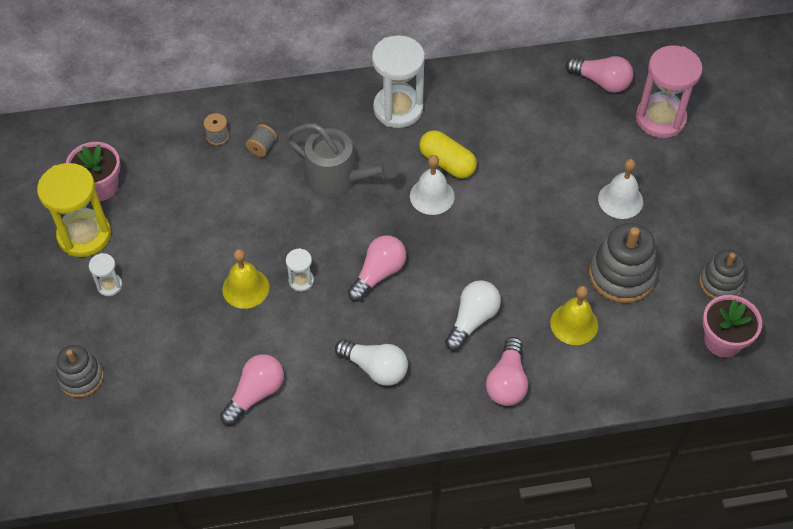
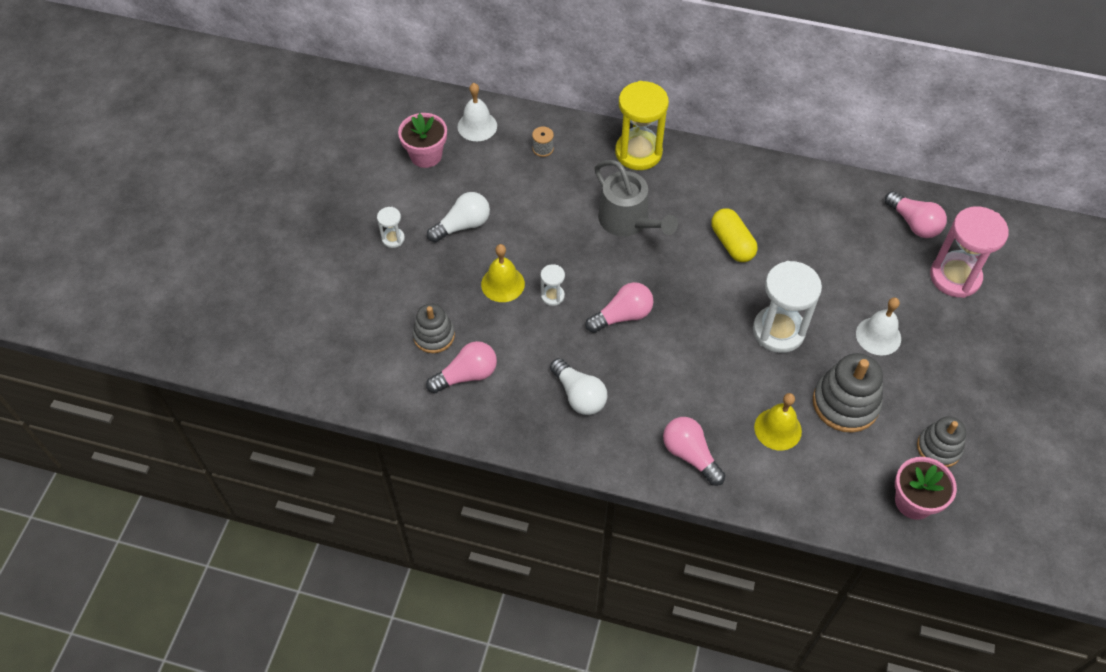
camera: 25 degrees right, 0 degrees up
(81, 377) = (333, 304): grey stacking toy -> grey stacking toy (434, 336)
(84, 235) = (393, 190): yellow hourglass -> yellow hourglass (638, 152)
(262, 147) = (576, 171): grey spool -> none
(398, 109) = (711, 181): white hourglass -> white hourglass (778, 331)
(432, 196) = (703, 267): white bell -> white bell (477, 126)
(472, 320) = (686, 388): white light bulb -> white light bulb (463, 225)
(507, 382) = (690, 455): pink light bulb -> pink light bulb turned 105 degrees clockwise

